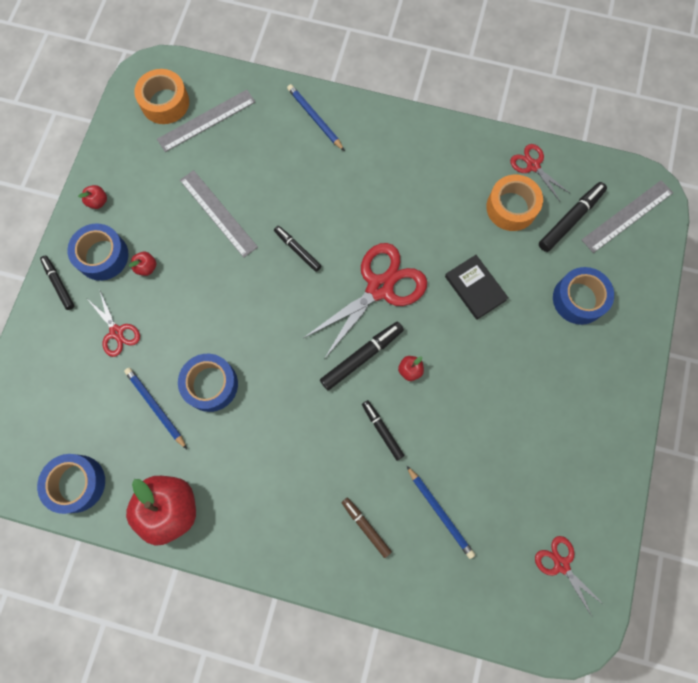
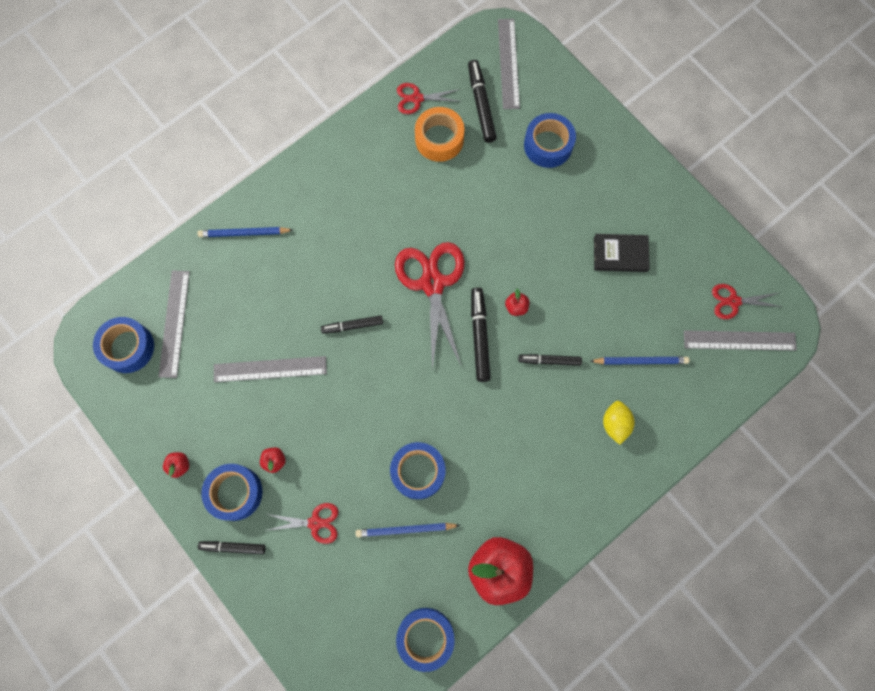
camera: 55 degrees left, 0 degrees up
(165, 102) = (128, 347): orange tape -> blue tape
(365, 527) = (615, 424): brown marker -> yellow lemon
(475, 288) = (485, 212): black book -> black book (620, 254)
(527, 595) = (739, 340): none -> grey ruler

